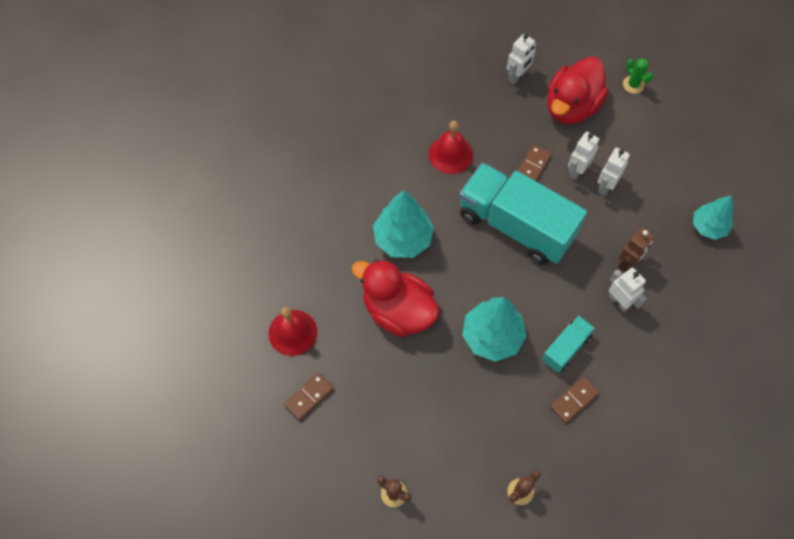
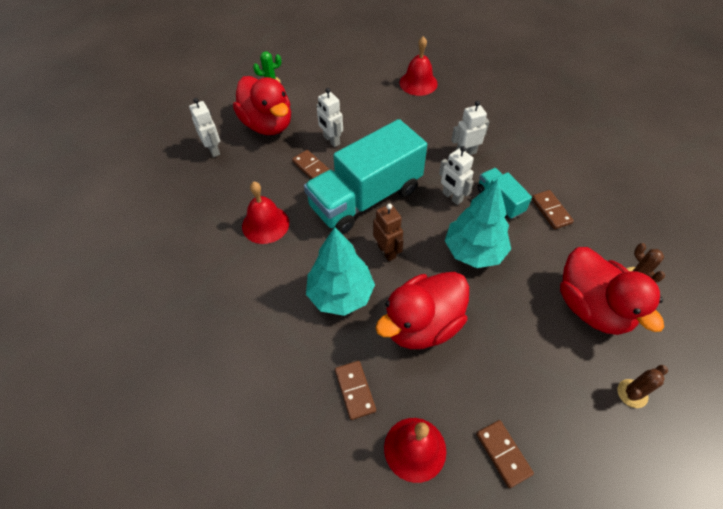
camera: 70 degrees left, 10 degrees down
(323, 277) = (355, 390): none -> brown domino
(469, 452) = (592, 307): none -> red duck
(605, 186) = (355, 127): white robot -> white robot (452, 197)
(628, 263) = (432, 136): brown robot -> brown robot (387, 251)
(708, 227) = (418, 83): turquoise tree -> red bell

